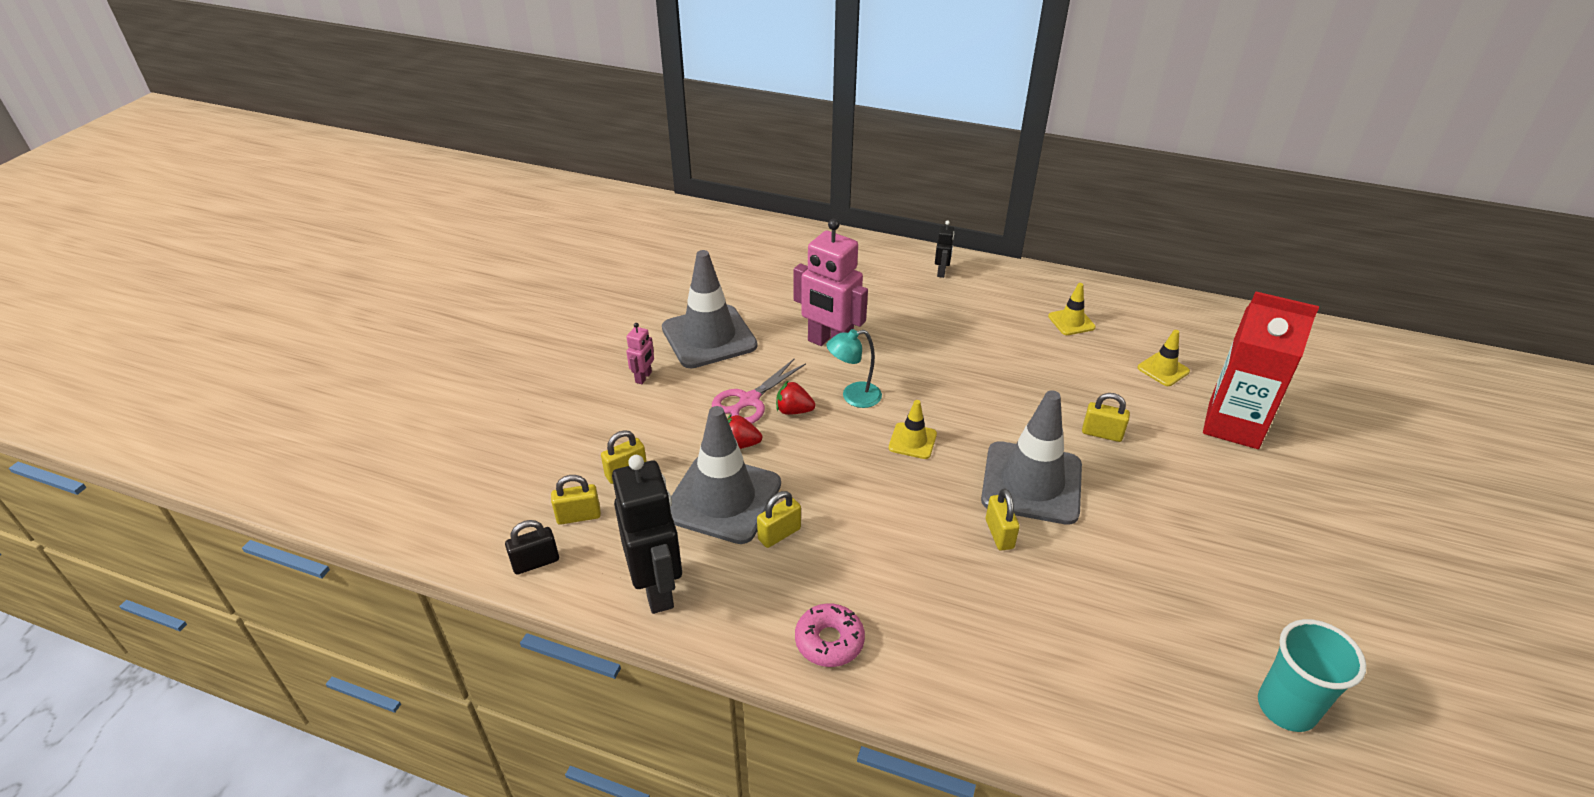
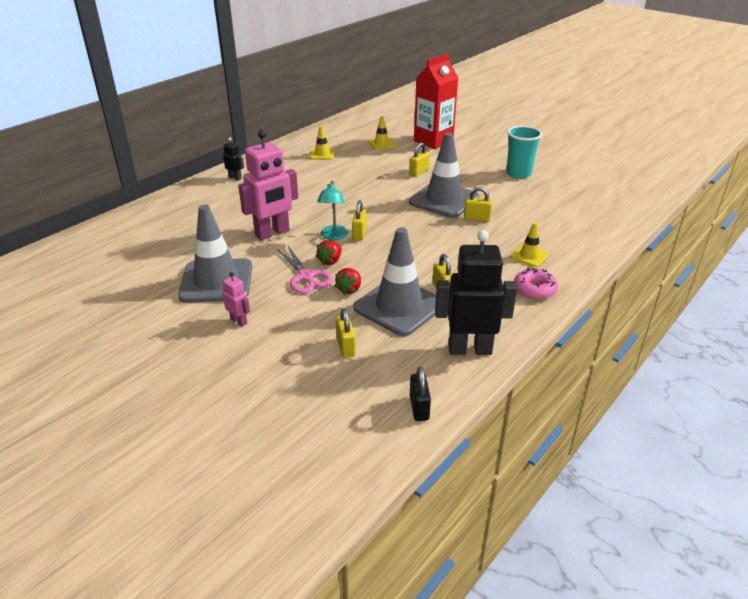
camera: 70 degrees left, 5 degrees down
(578, 516) = (380, 378): yellow padlock -> yellow padlock (359, 234)
(912, 441) = (388, 226): yellow traffic cone -> yellow traffic cone (529, 256)
(1286, 707) = (603, 182): turquoise cup -> turquoise cup (518, 174)

